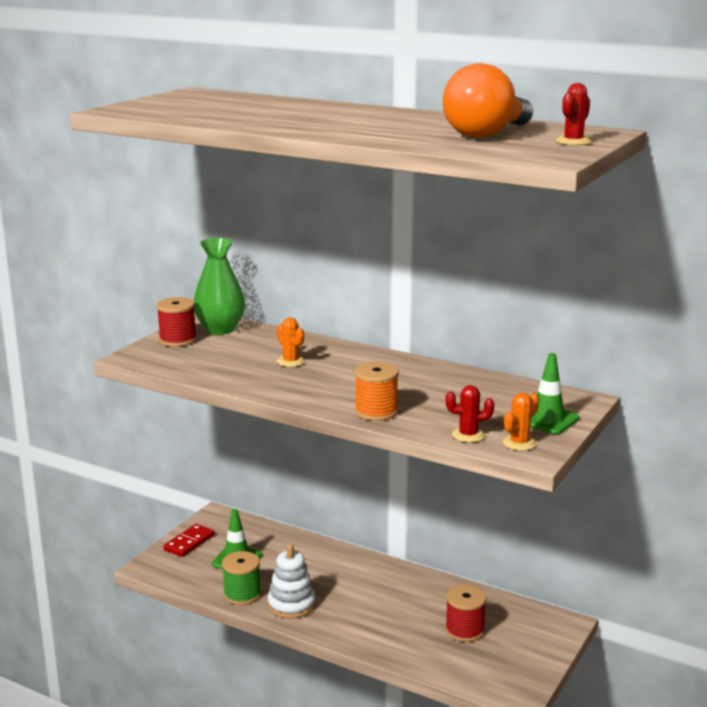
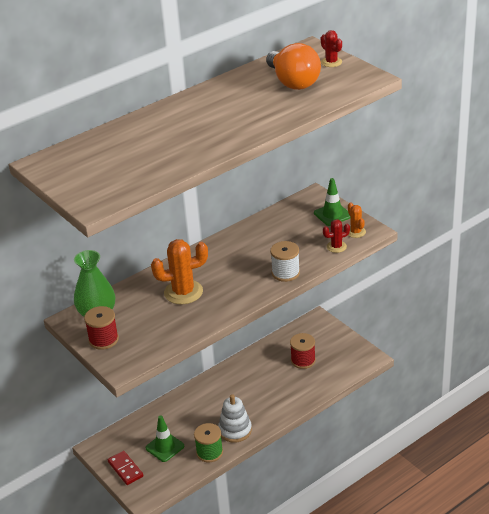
camera: 65 degrees left, 15 degrees up
(291, 361) = (183, 292): orange cactus -> orange cactus, size x1.87
(376, 412) = (285, 273): orange spool -> white spool
(468, 435) = (336, 247): red cactus -> red cactus turned 45 degrees clockwise

